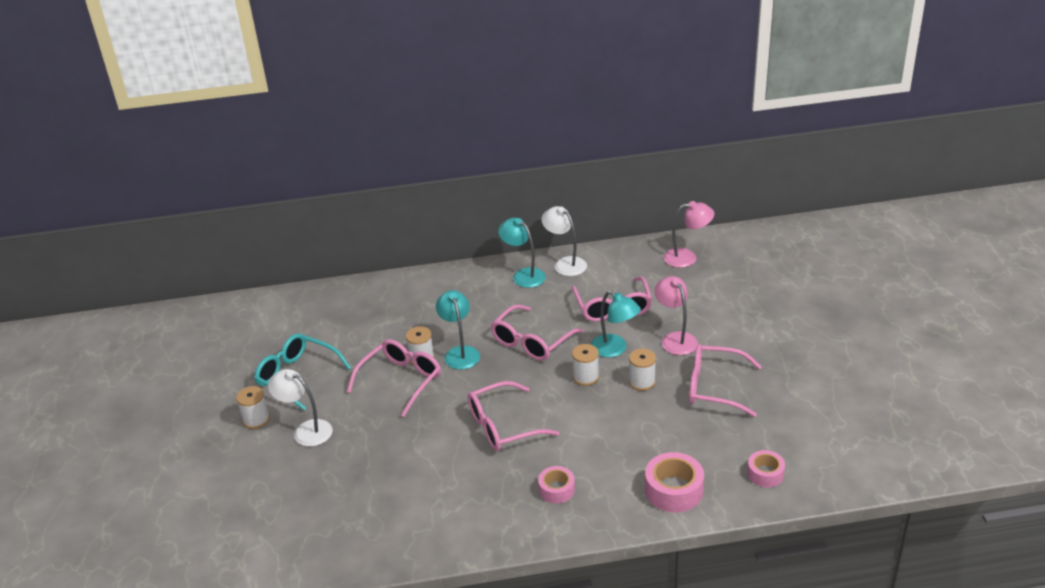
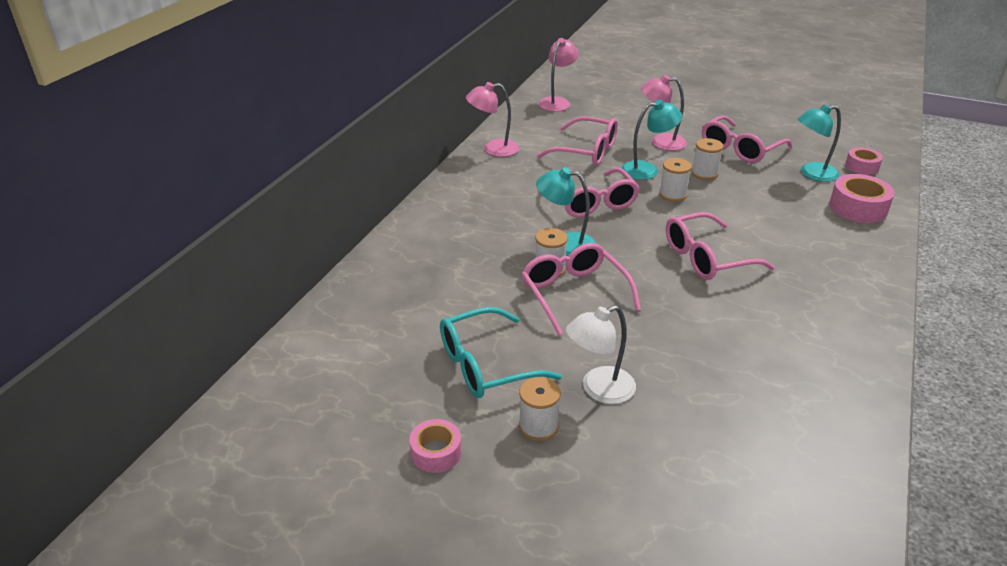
camera: 60 degrees left, 0 degrees up
(503, 426) = (706, 258): pink glasses -> pink glasses turned 60 degrees clockwise
(523, 275) = (483, 173): turquoise lamp -> turquoise lamp (812, 174)
(556, 489) = (821, 260): pink tape -> pink tape (436, 452)
(565, 263) = (493, 149): white lamp -> pink lamp

